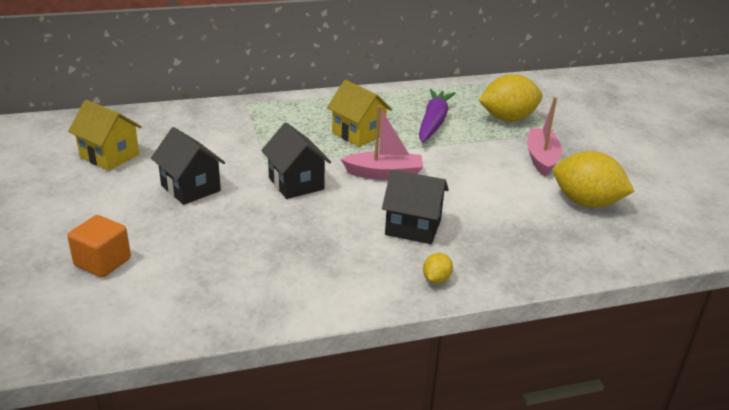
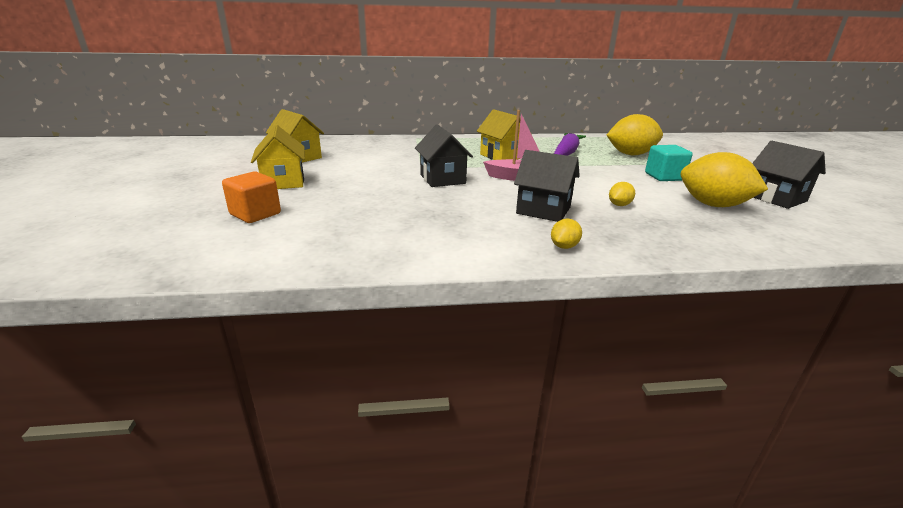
camera: 10 degrees right, 5 degrees down
(111, 204) = (283, 182): none -> yellow house
(190, 188) = (353, 177): black house -> black house (775, 198)
(491, 211) = (619, 205): none -> yellow lemon
(541, 159) = (664, 177): pink boat -> turquoise cube

